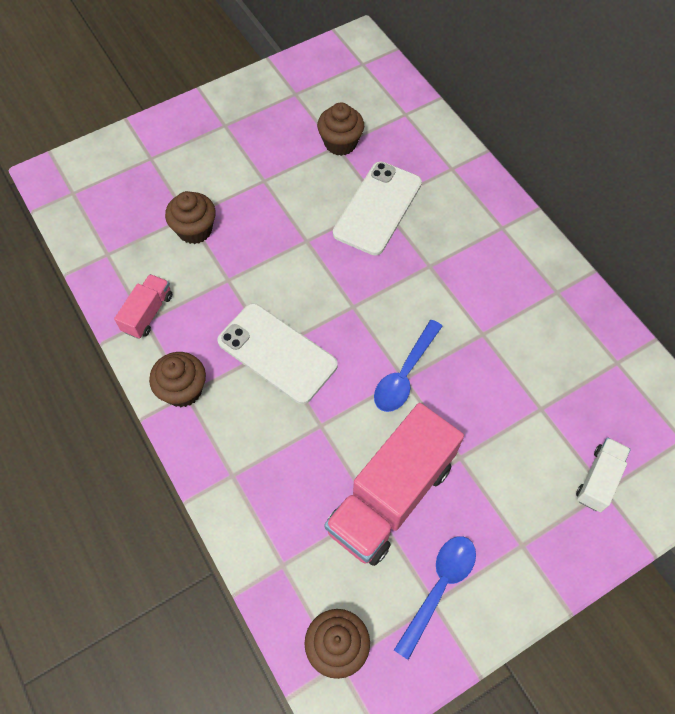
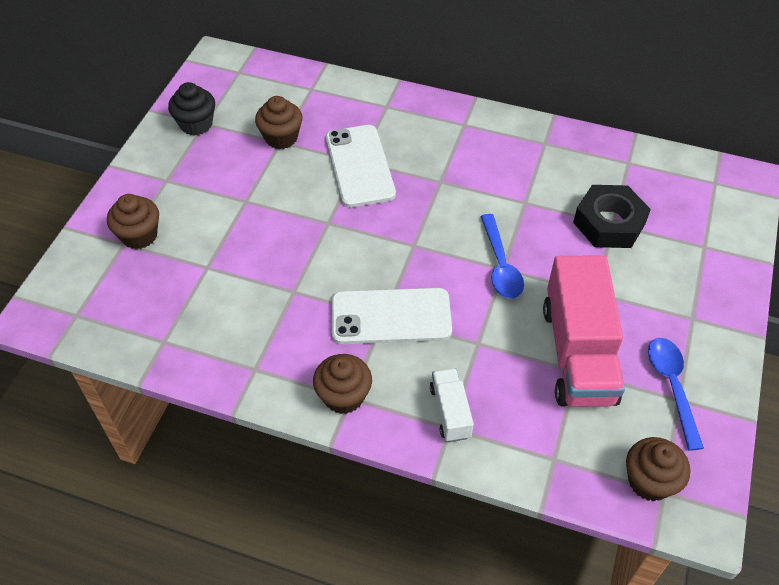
camera: 40 degrees left, 10 degrees down
(148, 313) = (251, 361): pink truck -> none
(195, 230) = (225, 273): brown cupcake -> brown cupcake (139, 235)
(288, 91) = (196, 124): none -> black cupcake
(538, 405) = (609, 223): none -> black nut
(598, 479) = (693, 242): white truck -> white truck (450, 412)

